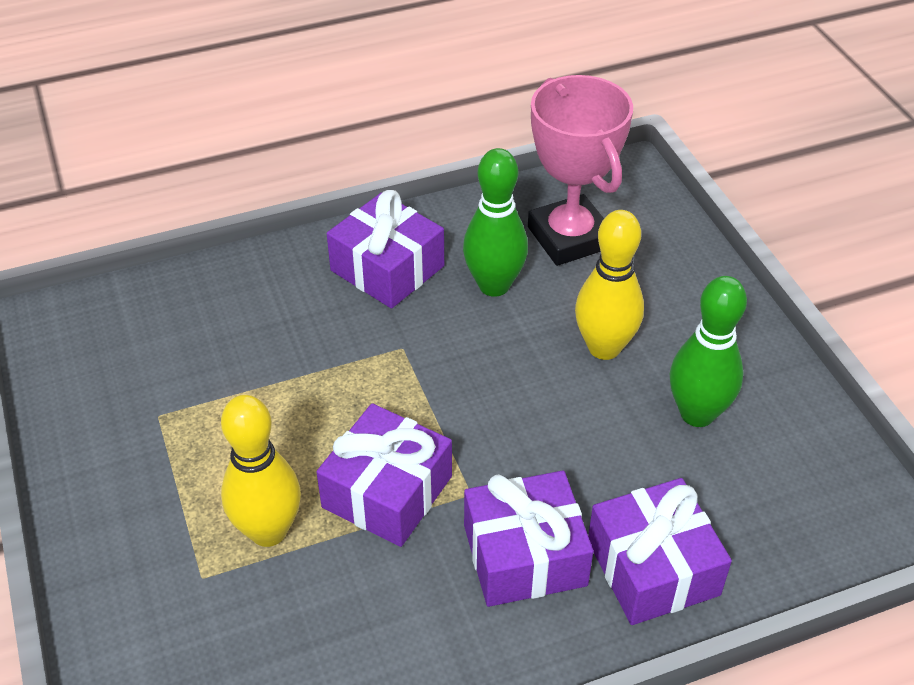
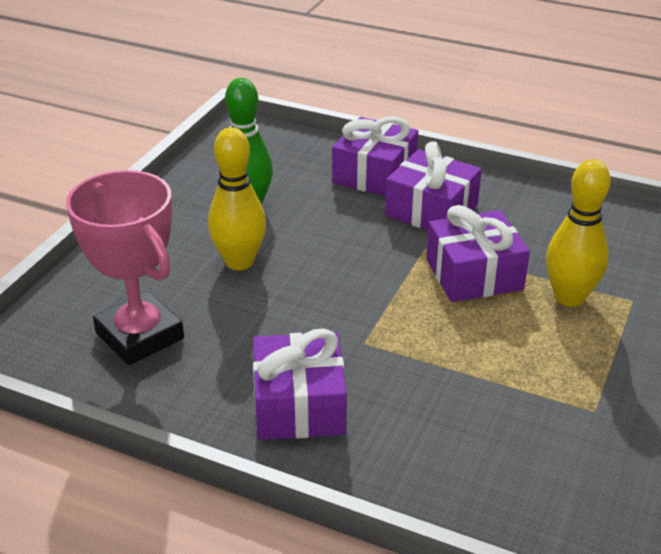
camera: 135 degrees left, 10 degrees down
(494, 285) = (243, 340): green bowling pin -> none
(569, 237) = (139, 336): pink trophy -> pink trophy turned 60 degrees counterclockwise

